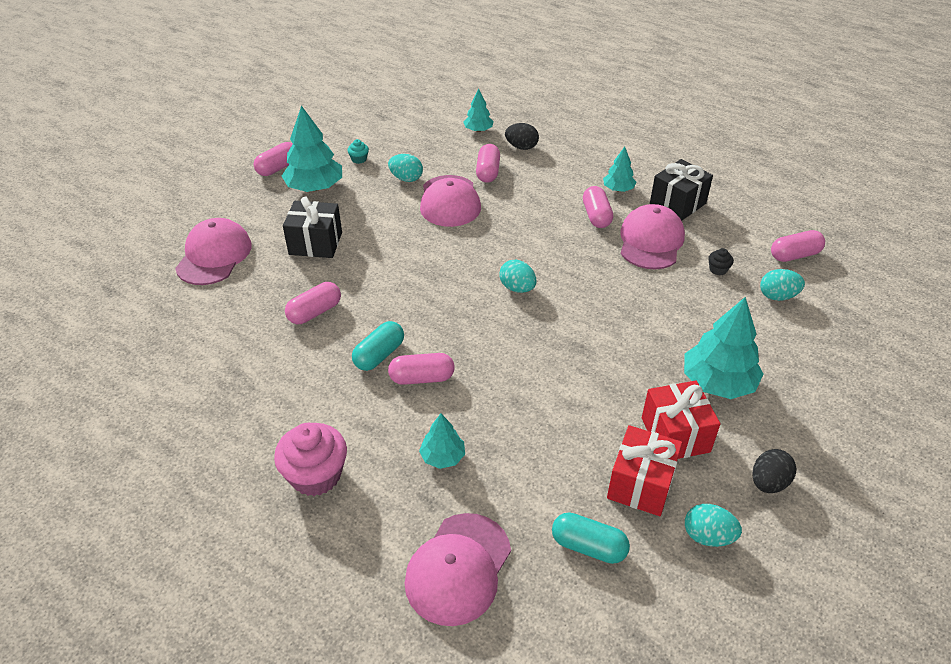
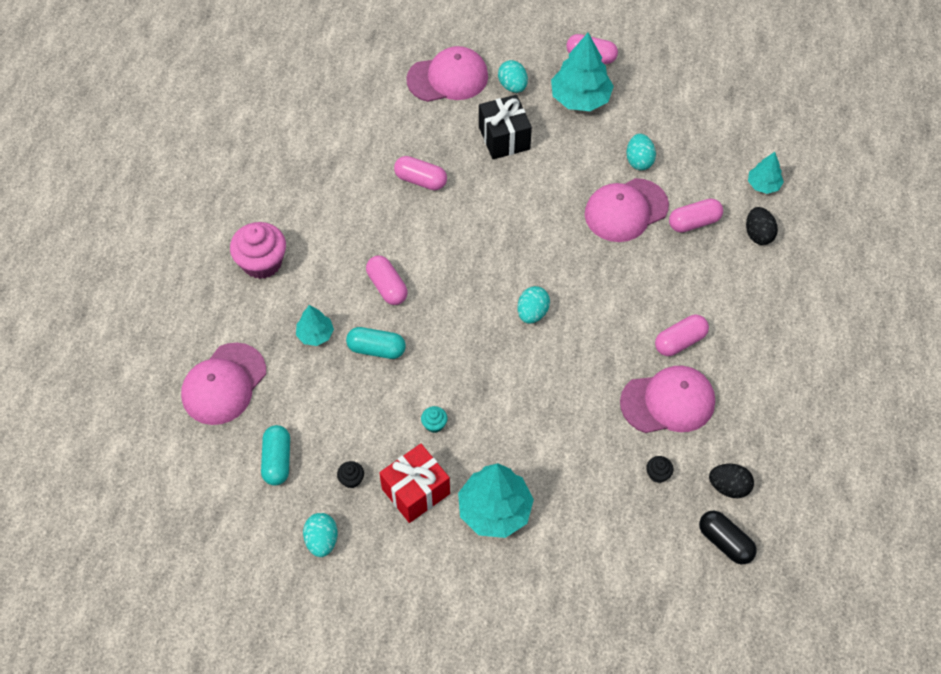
camera: 65 degrees right, 15 degrees up
(359, 159) = (645, 110): turquoise cupcake -> turquoise cupcake (434, 424)
(379, 355) = (397, 247): turquoise capsule -> turquoise capsule (376, 349)
(458, 568) = (224, 384): pink cap -> pink cap turned 60 degrees counterclockwise
(618, 189) = (739, 347): turquoise tree -> none
(640, 484) = (351, 479): red gift -> black cupcake
(677, 204) = (748, 409): black gift -> none
(768, 483) = (396, 575): black egg -> black egg (728, 487)
(777, 296) = (646, 538): turquoise egg -> turquoise egg (512, 86)
(794, 255) = (725, 542): pink capsule -> black capsule

